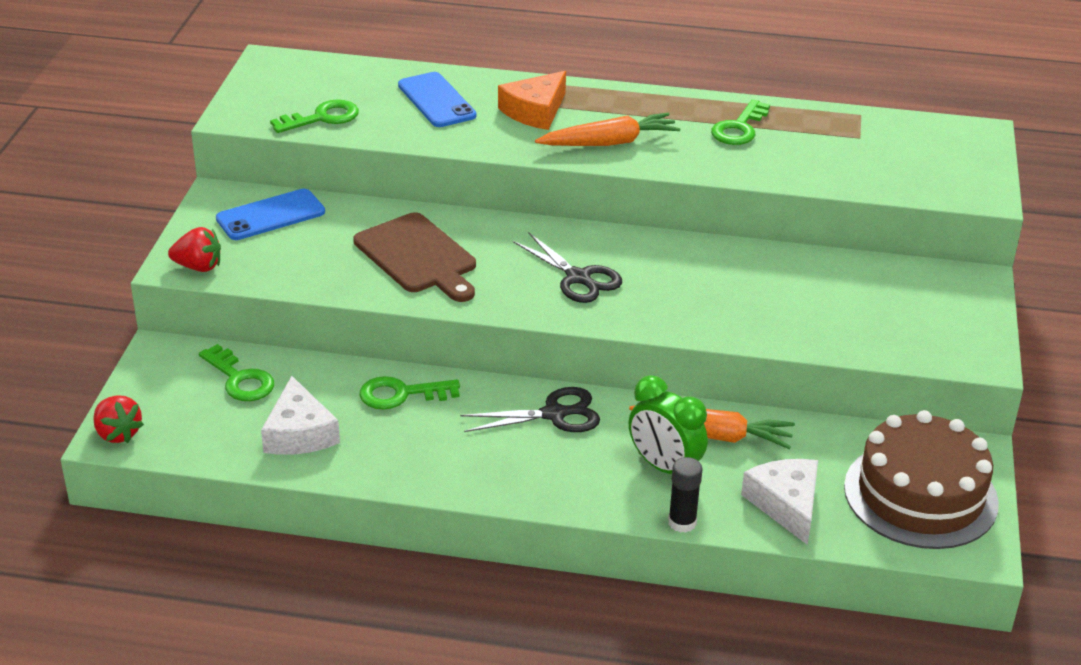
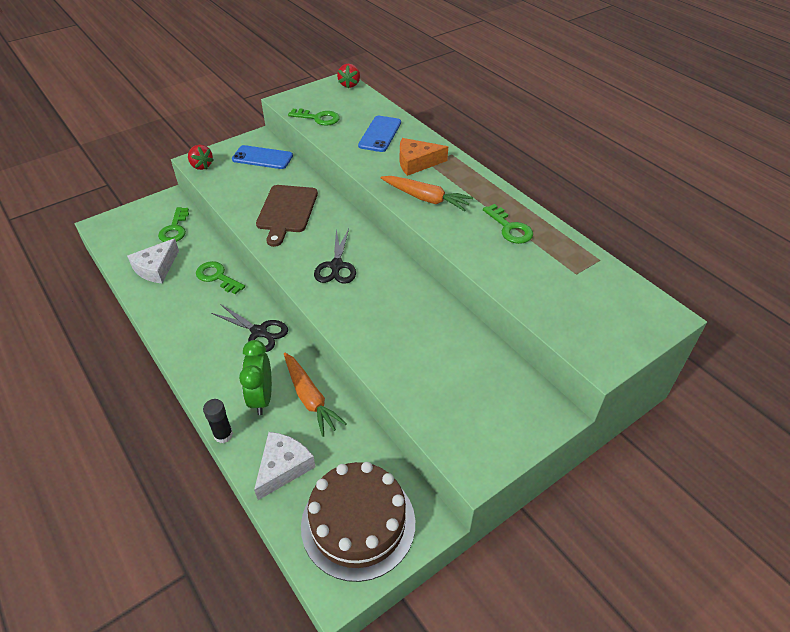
camera: 45 degrees right, 10 degrees up
(118, 434) = (104, 225): red strawberry -> red strawberry (349, 84)
(739, 128) = (510, 228): green key -> green key turned 105 degrees counterclockwise

